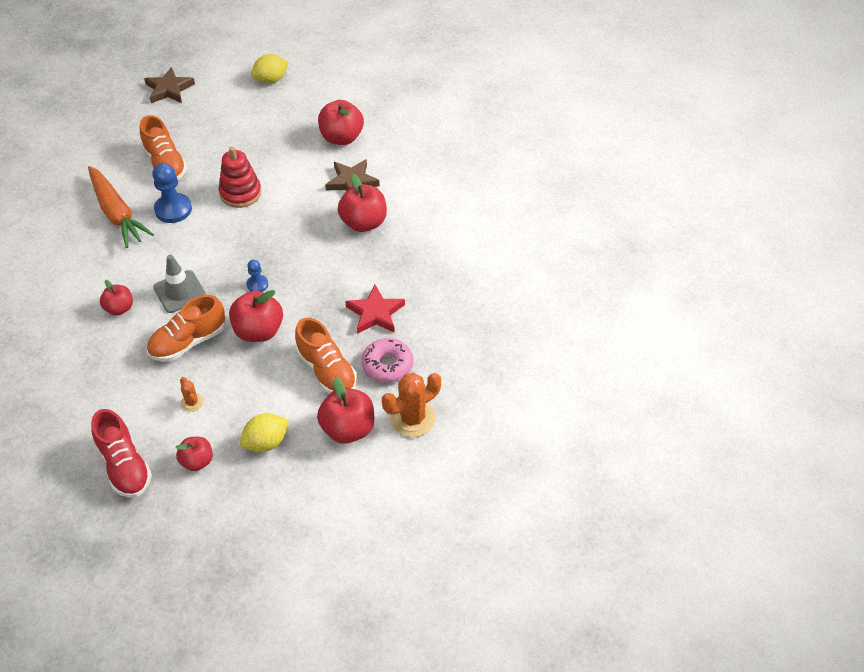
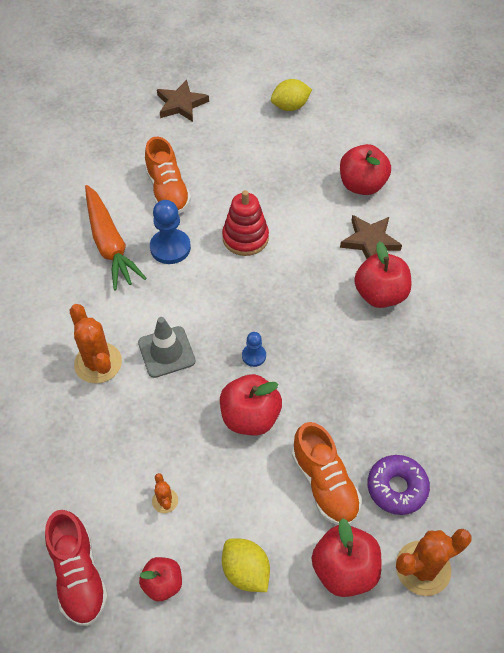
camera: 10 degrees right, 5 degrees up
(119, 308) = (98, 363): red apple -> orange cactus
(188, 342) = (169, 419): orange shoe -> none
(266, 442) = (246, 571): yellow lemon -> yellow lemon turned 75 degrees clockwise
(375, 313) = (386, 414): red star -> none
(387, 365) = (396, 488): pink donut -> purple donut

